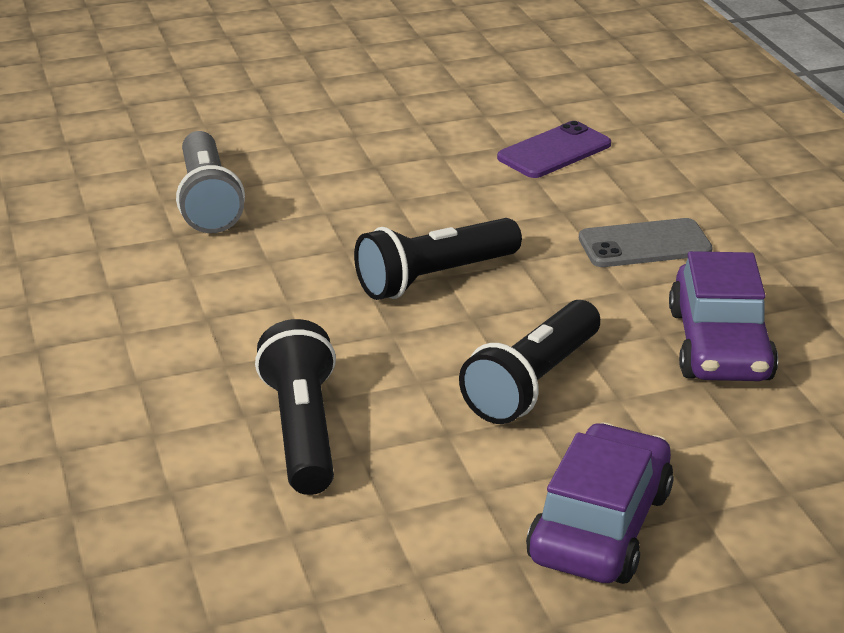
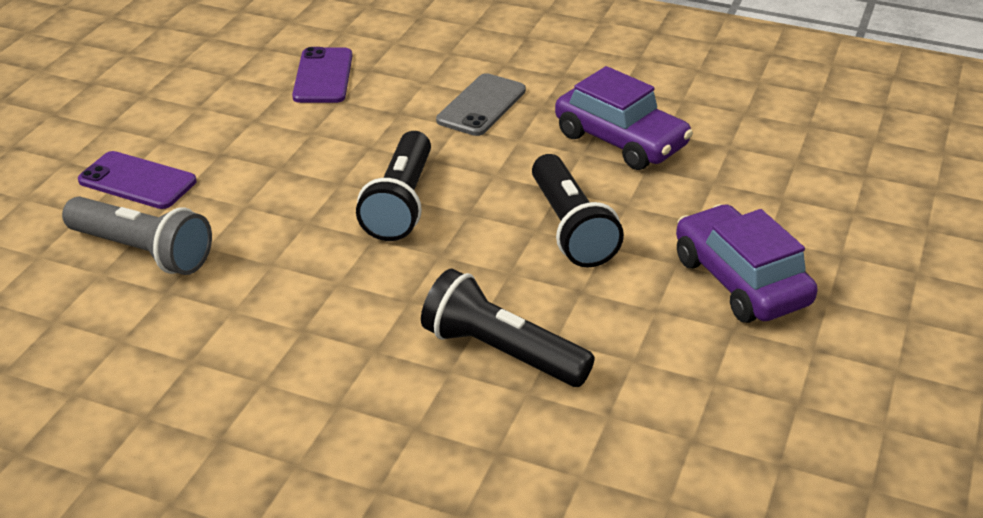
camera: 50 degrees left, 5 degrees up
(288, 153) = (137, 181): none -> purple phone

